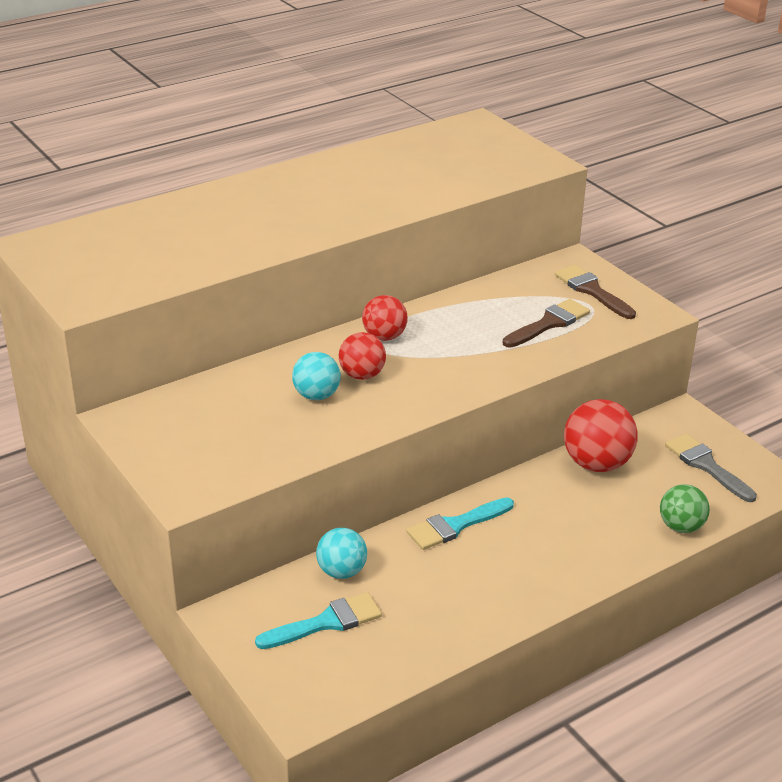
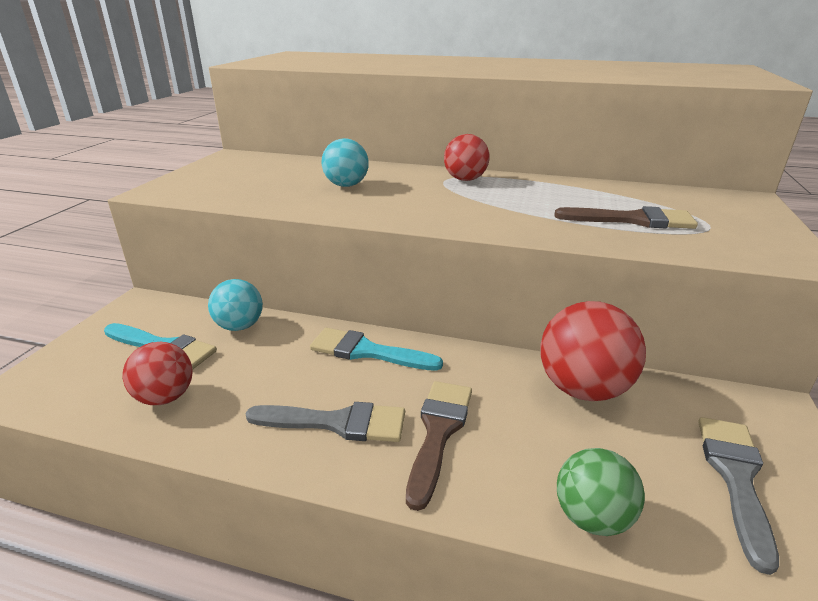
camera: 50 degrees right, 5 degrees down
(362, 375) = (400, 188): red ball -> red ball (165, 397)
(518, 575) = (337, 423): none -> grey brush
(592, 291) = (730, 219): brown brush -> brown brush (438, 432)

